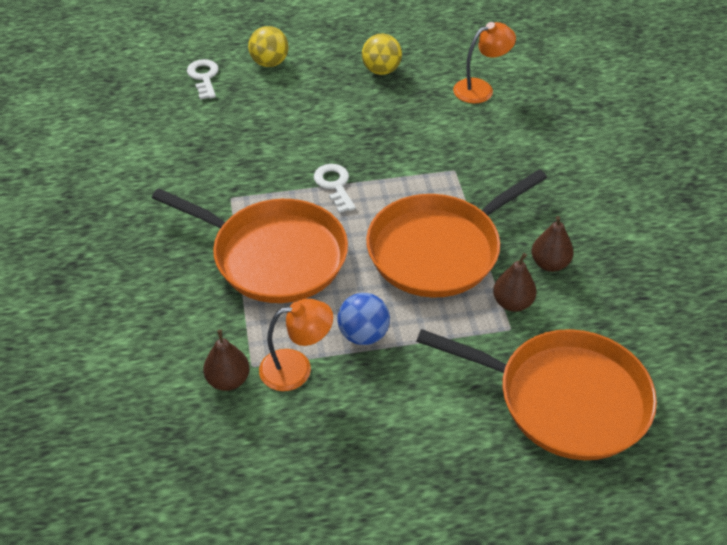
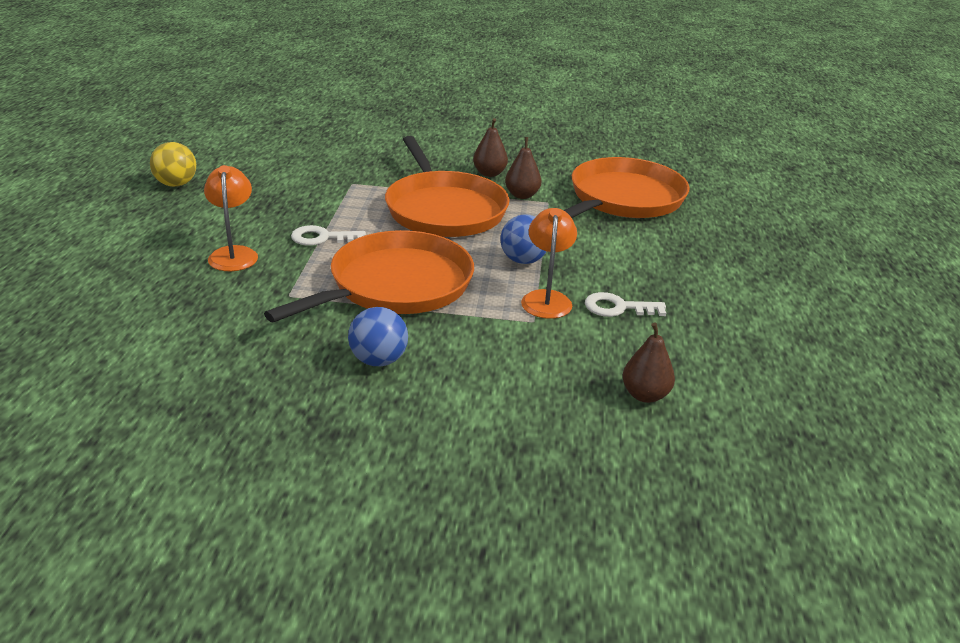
camera: 75 degrees left, 15 degrees down
(155, 278) = (378, 360): none -> blue ball
(204, 77) = (56, 279): white key -> white key (618, 308)
(228, 380) = (545, 336): brown pear -> brown pear (645, 395)
(269, 63) = (85, 236): yellow ball -> none
(480, 88) = (257, 150): orange lamp -> orange lamp (234, 254)

